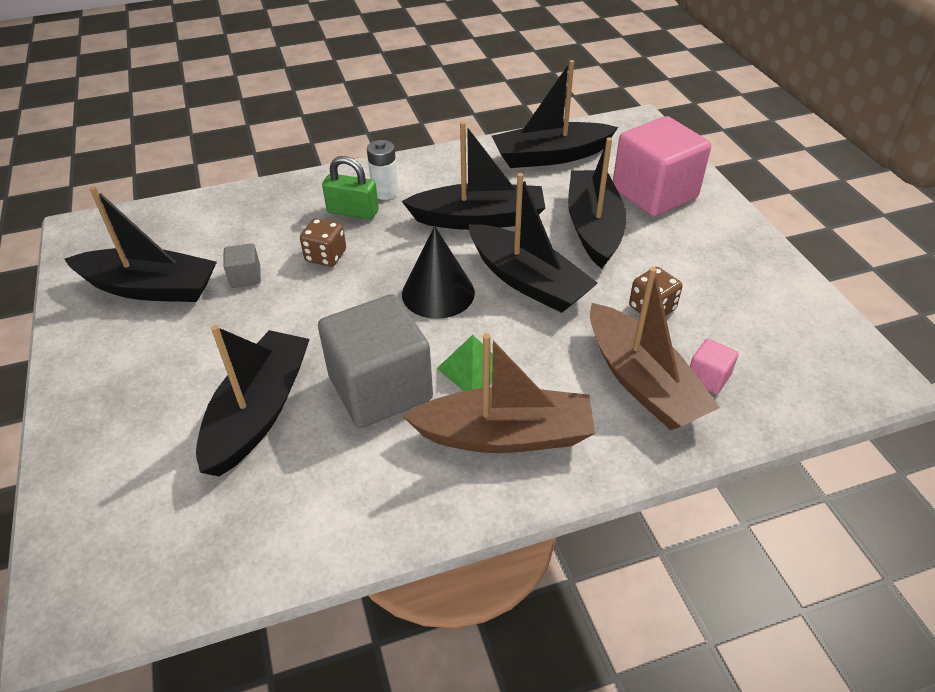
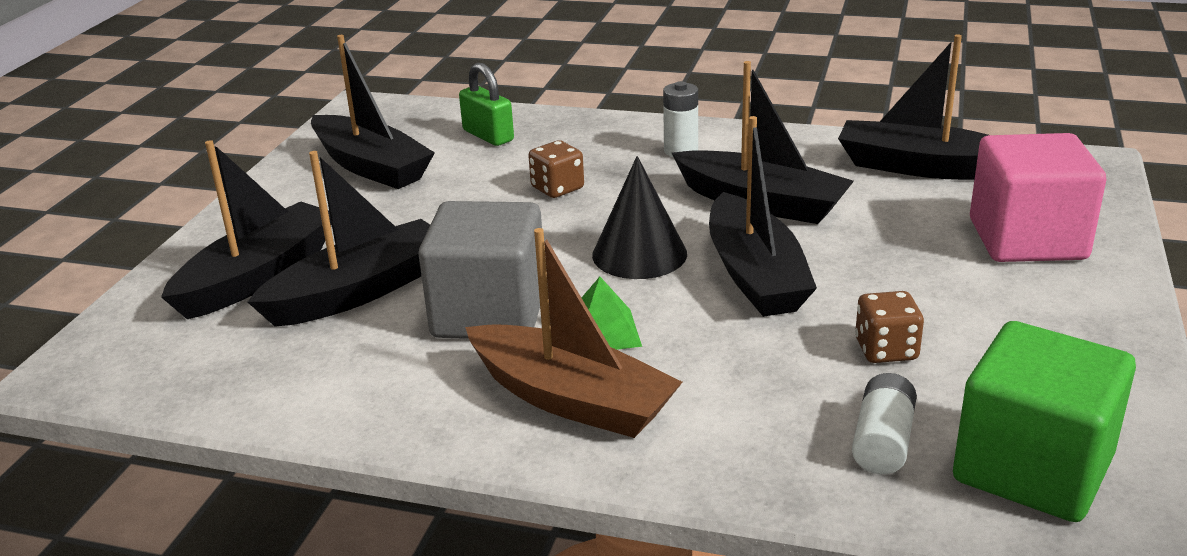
camera: 35 degrees right, 15 degrees down
(245, 277) = (462, 183): grey cube -> none
(353, 212) = (627, 159): green padlock -> green padlock (488, 135)
(593, 227) = (899, 250): black boat -> black boat (258, 276)
(642, 382) = (789, 413): brown boat -> none
(708, 377) = (882, 441): pink cube -> white battery
(793, 359) = (1032, 469): none -> green cube

